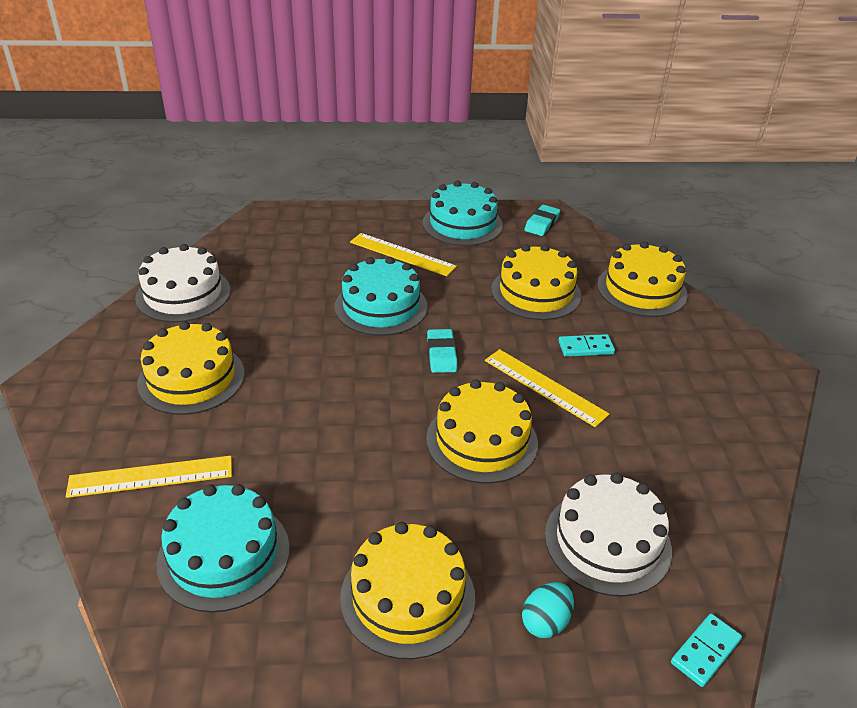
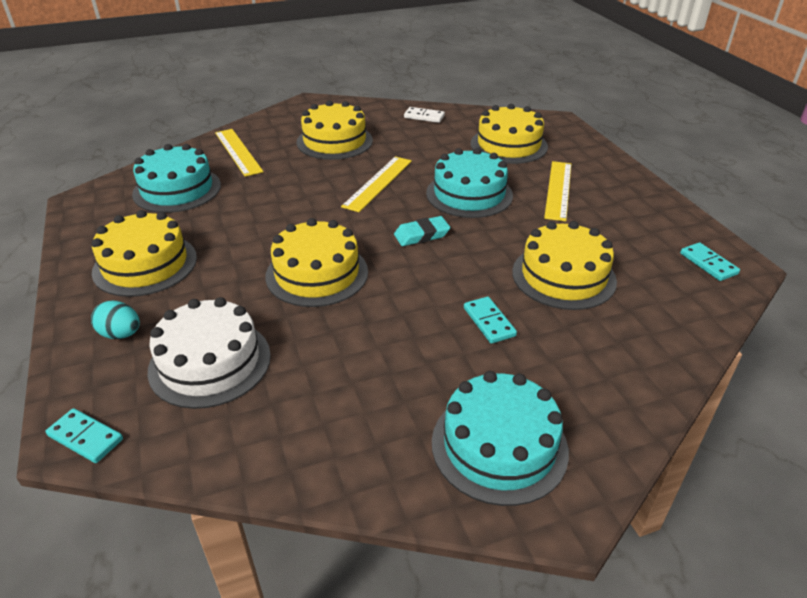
camera: 75 degrees right, 0 degrees up
(183, 294) = (424, 117): white cake -> white domino
(462, 224) = (647, 213): turquoise cake -> turquoise cake (499, 445)
(542, 224) = (708, 263): turquoise eraser -> turquoise domino
(544, 387) = (408, 300): yellow ruler -> yellow ruler (378, 183)
(641, 290) = (641, 358): yellow cake -> yellow cake (508, 145)

